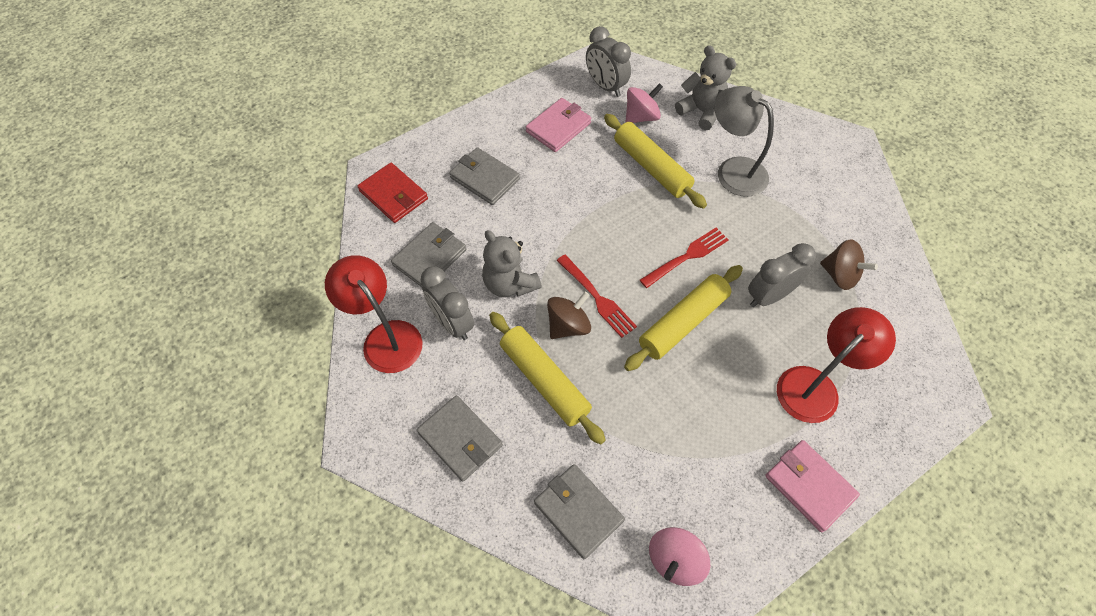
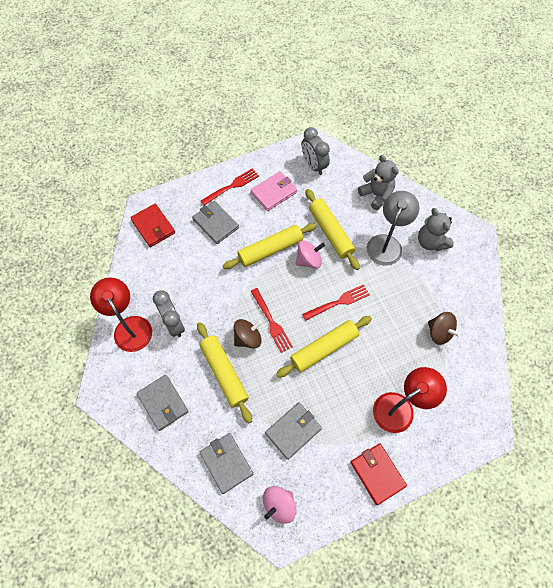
camera: 10 degrees right, 5 degrees up
(430, 257) = (168, 275): grey wallet -> grey wallet (293, 431)
(496, 128) = (231, 186): none -> red fork
(510, 284) = (216, 302): grey teddy bear -> grey teddy bear (431, 242)
(572, 202) = (270, 250): none -> yellow rolling pin
(641, 117) = (333, 193): pink spinning top -> pink spinning top (309, 260)
(733, 170) = (386, 243): grey lamp -> grey lamp turned 60 degrees clockwise
(769, 296) = (386, 339): grey clock -> none
(809, 486) = (377, 473): pink wallet -> red wallet

